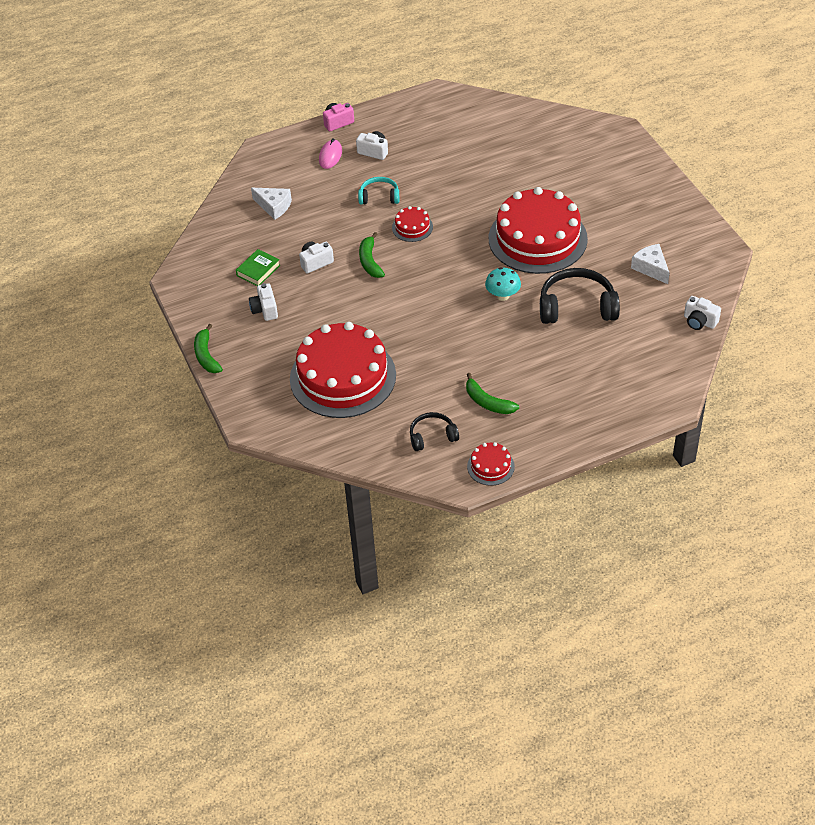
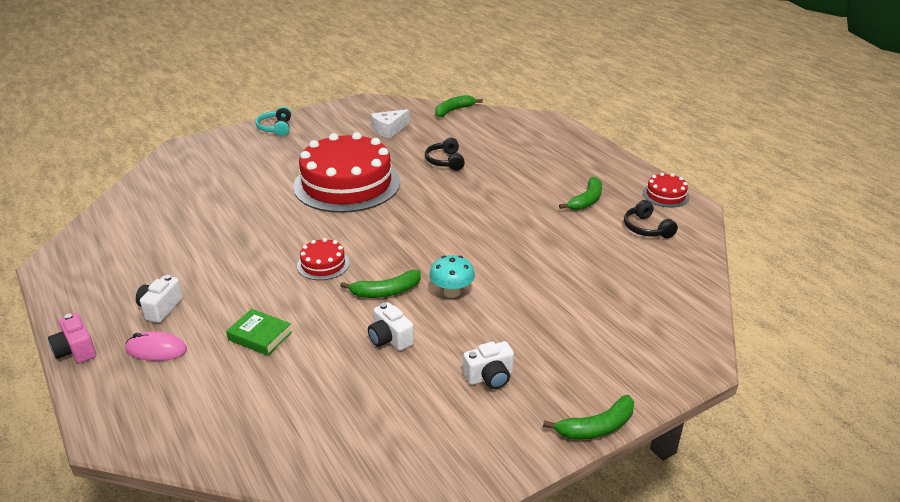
camera: 100 degrees left, 15 degrees down
(258, 270) = (409, 395): green book -> green book (260, 336)
(274, 206) = (264, 397): white cheese -> none
(343, 377) = (588, 294): red cake -> none
(379, 197) = (260, 295): turquoise headphones -> turquoise headphones (276, 128)
(502, 296) = (435, 199): turquoise mushroom -> turquoise mushroom (452, 292)
(577, 307) = (445, 161): black headphones -> black headphones, size x0.57
(699, 321) = (453, 110): white camera -> green banana

